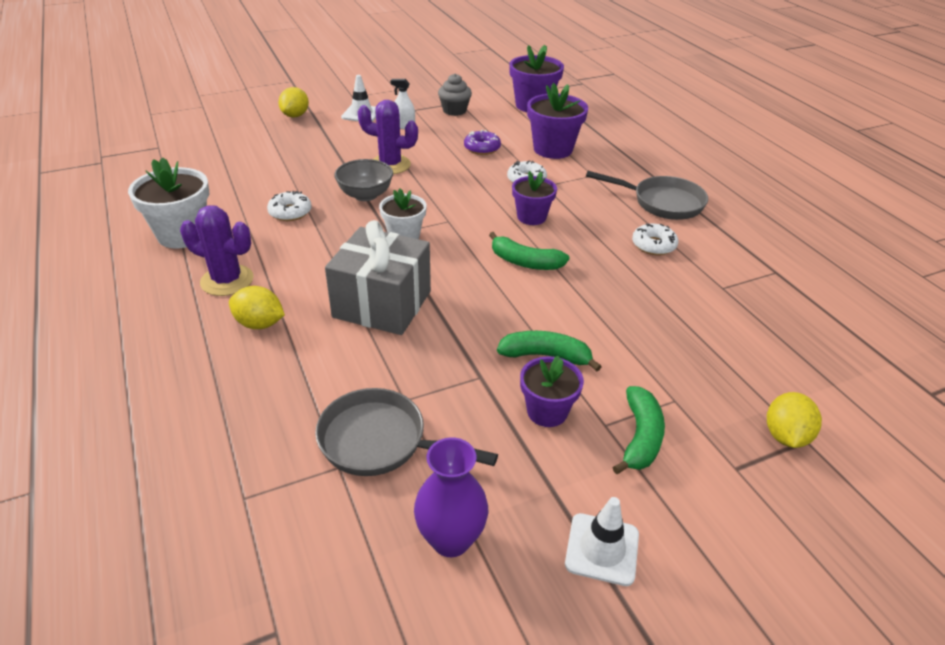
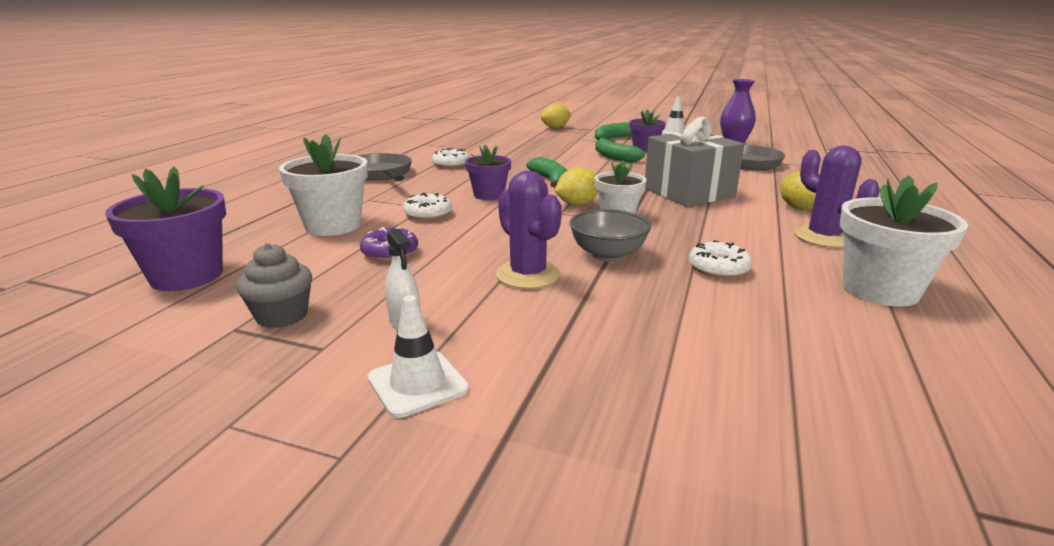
camera: 135 degrees left, 15 degrees down
(295, 115) = (547, 454): yellow lemon -> yellow lemon (577, 204)
(553, 149) = (333, 225): purple flower pot -> white flower pot

